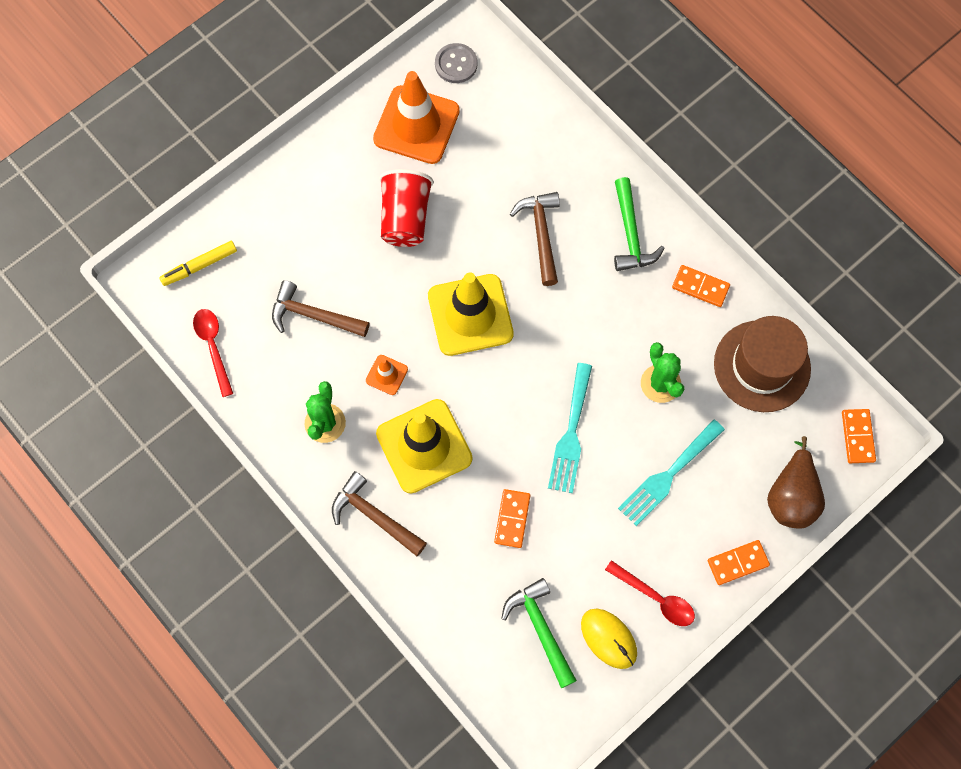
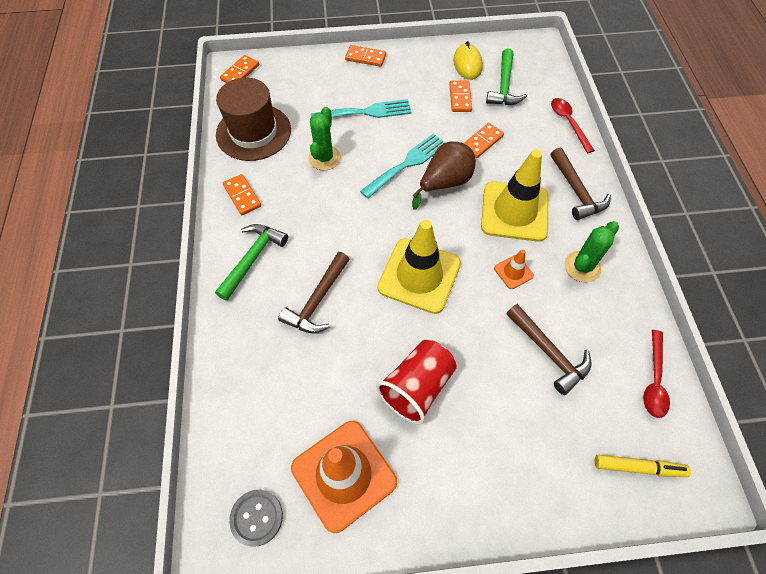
camera: 145 degrees left, 10 degrees down
(580, 572) = (460, 98): none -> orange domino
(655, 598) = (425, 66): red spoon -> red spoon (568, 123)
(791, 496) = (306, 68): brown pear -> brown pear (444, 183)

